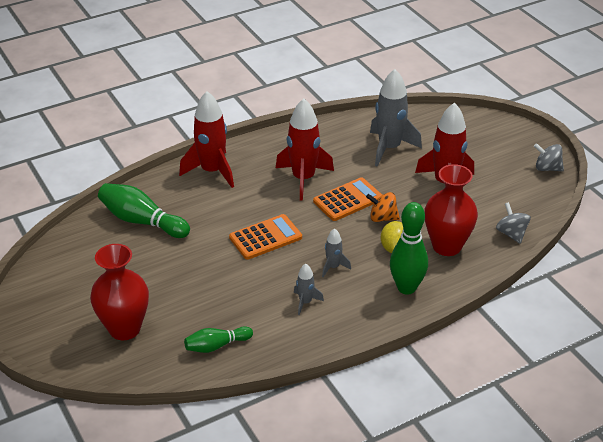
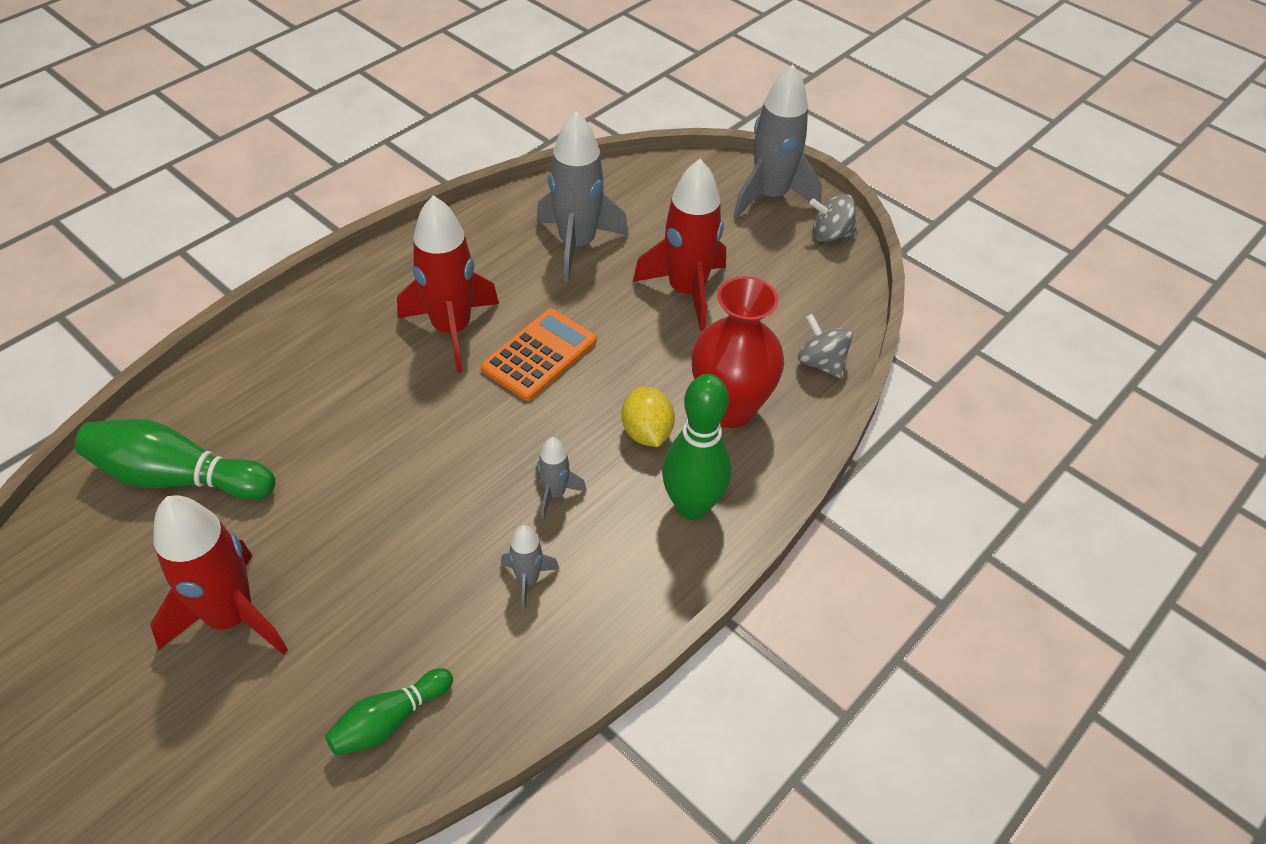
camera: 20 degrees left, 10 degrees up
(124, 329) = (196, 730): red vase -> none
(212, 171) = (286, 346): red rocket -> red rocket (231, 617)
(265, 237) = (418, 461): orange calculator -> none
(382, 218) = (607, 377): orange spinning top -> none
(518, 141) = (770, 196): none -> grey rocket

